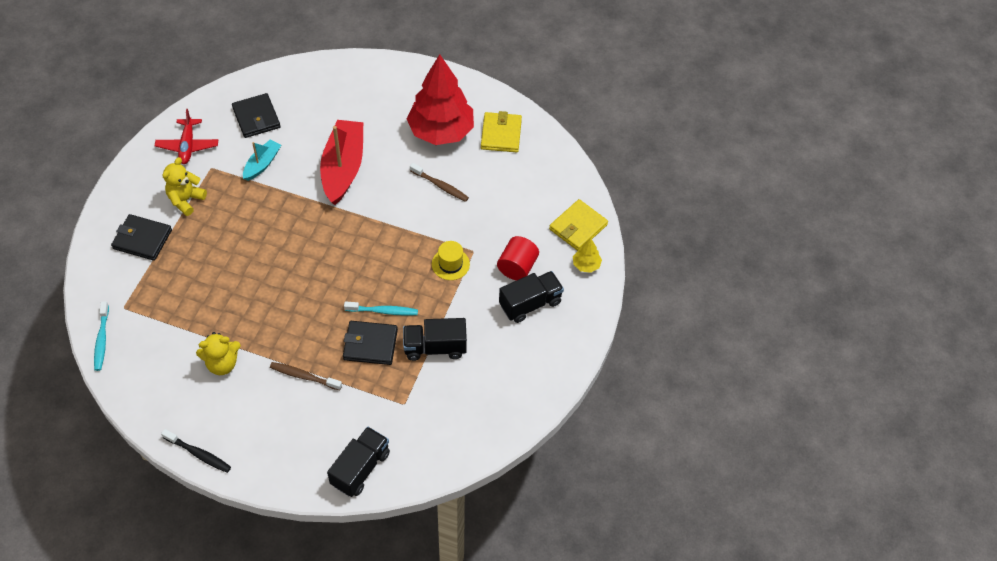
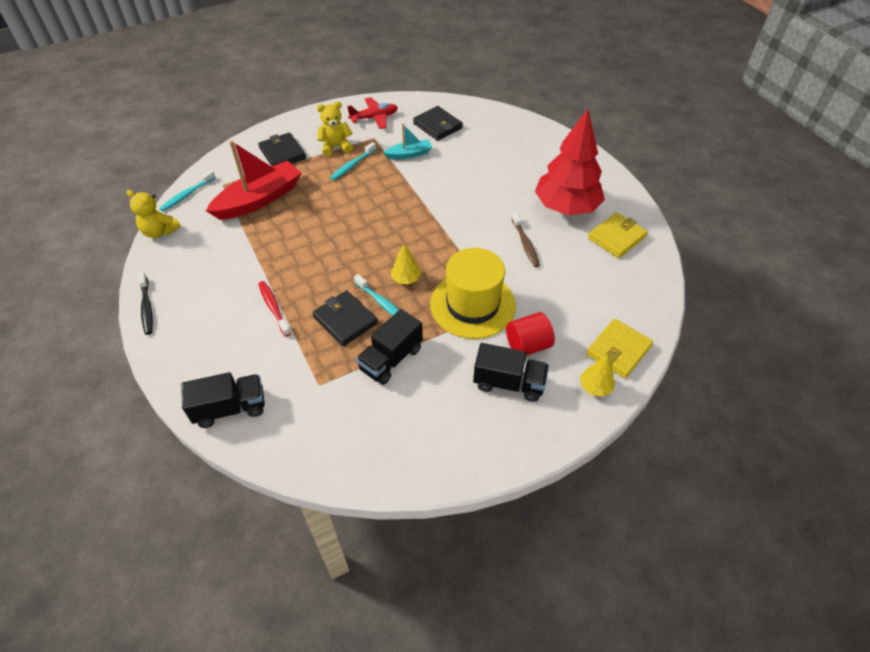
camera: 45 degrees right, 5 degrees down
(187, 146) = (374, 118): red plane -> red plane turned 150 degrees counterclockwise
(222, 364) = (234, 260): yellow teddy bear -> yellow teddy bear (160, 231)
(223, 208) = (352, 165): none -> turquoise toothbrush
(256, 118) = (437, 126): black wallet -> black wallet turned 60 degrees counterclockwise
(304, 376) = (274, 308): brown toothbrush -> red toothbrush
(343, 168) = (463, 188): red boat -> red boat (259, 199)
(380, 279) = (405, 279): none -> yellow tree
(435, 347) = (391, 359): black truck -> black truck turned 90 degrees counterclockwise
(450, 264) = (472, 305): yellow hat -> yellow hat, size x2.09
(578, 227) = (618, 350): yellow wallet -> yellow wallet turned 45 degrees counterclockwise

